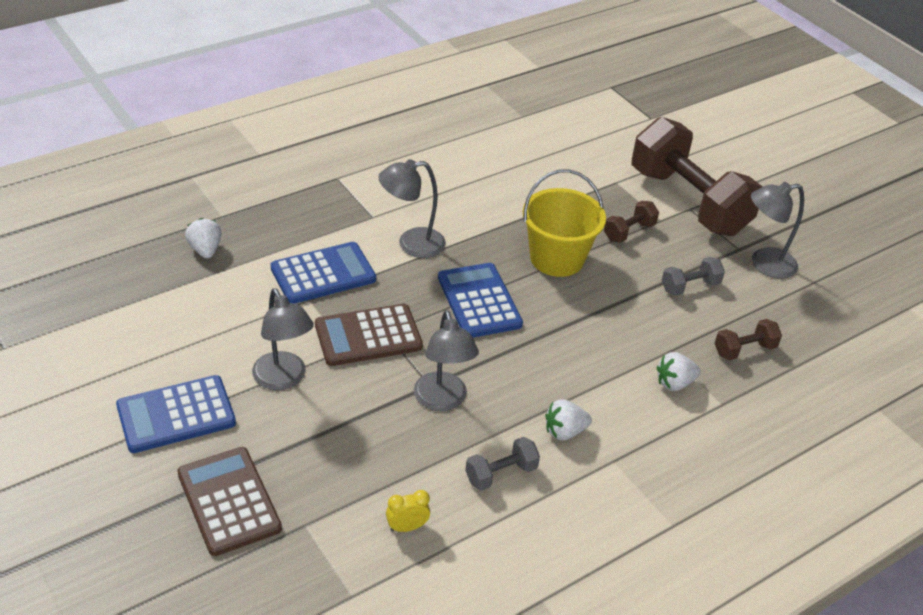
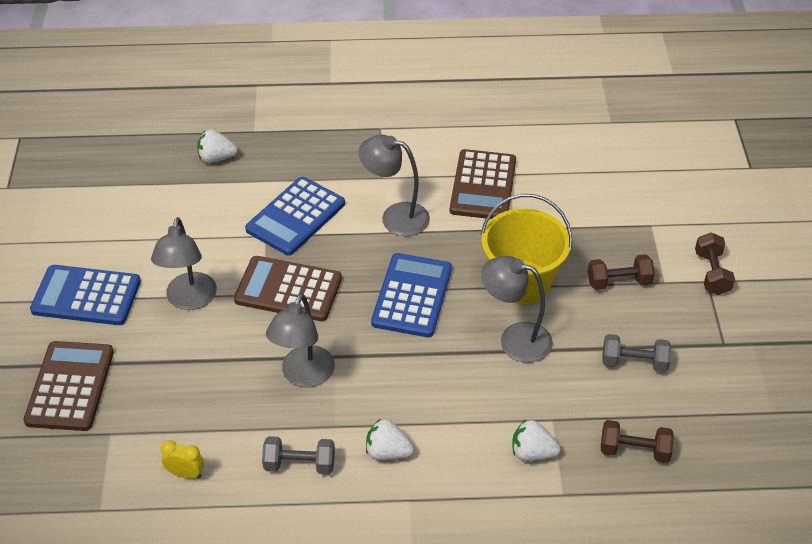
camera: 35 degrees right, 5 degrees up
(205, 250) = (216, 158): white strawberry -> white strawberry turned 105 degrees counterclockwise
(323, 274) = (295, 217): blue calculator -> blue calculator turned 120 degrees clockwise
(463, 195) = (483, 186): none -> brown calculator
(688, 202) = (711, 273): brown dumbbell -> brown dumbbell, size x0.41
(764, 264) = (737, 371): grey lamp -> grey lamp (515, 339)

